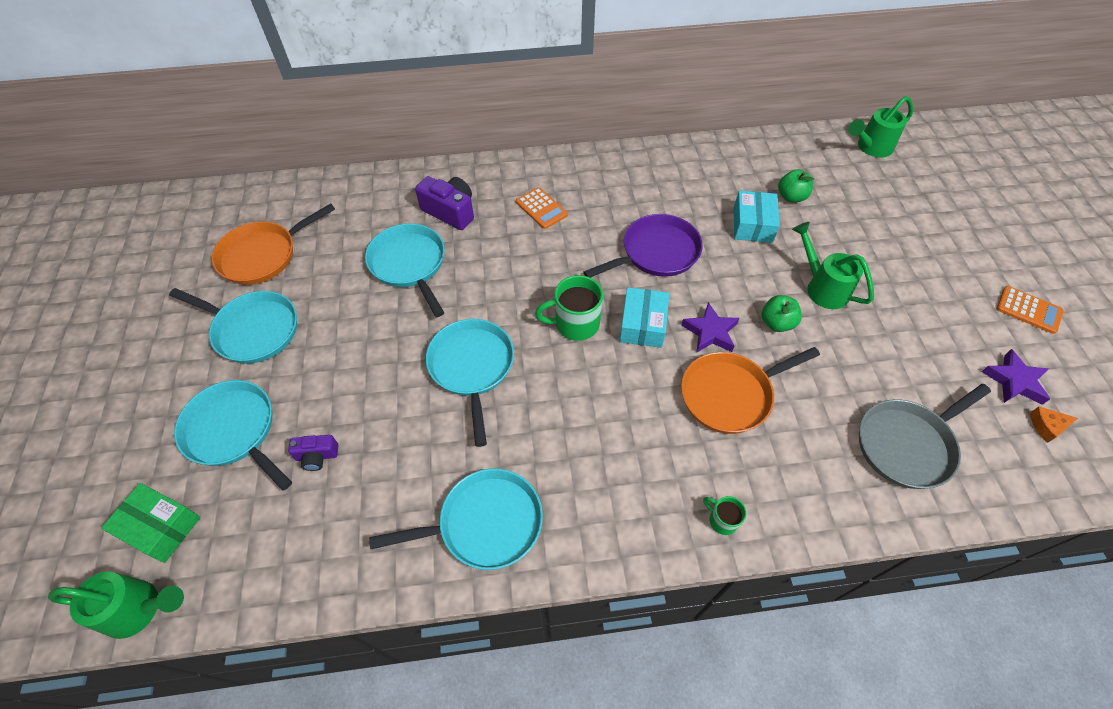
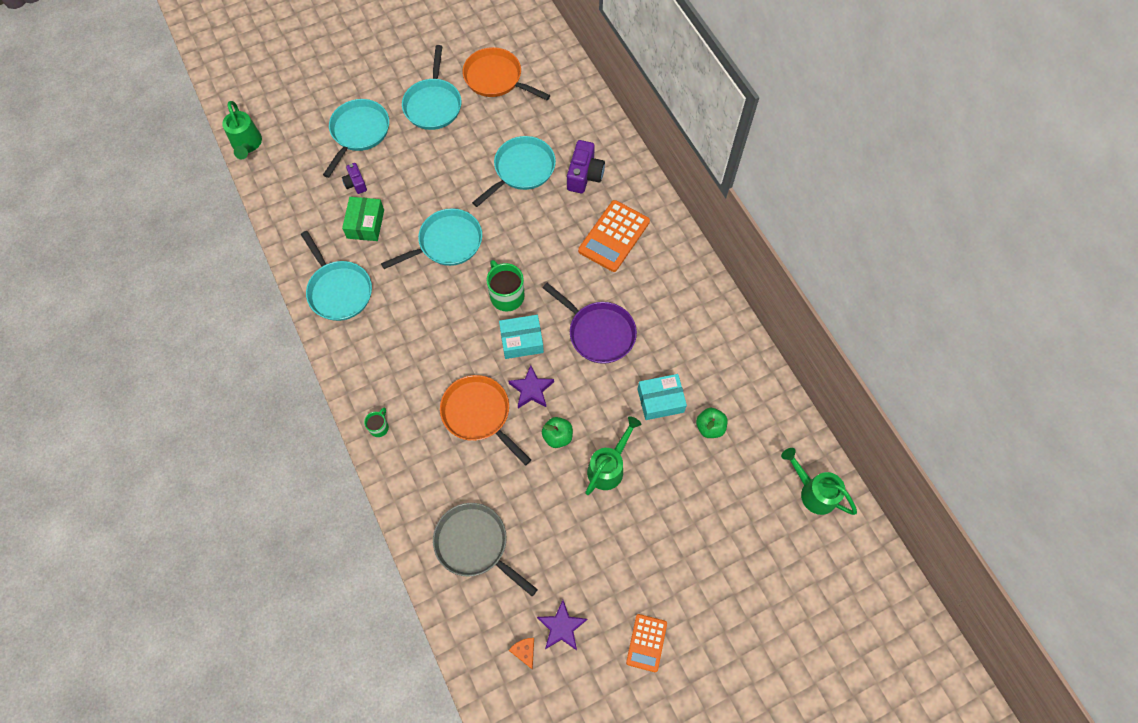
camera: 70 degrees right, 10 degrees up
(161, 527) = (291, 129): green box -> green box (365, 224)
(541, 208) = (614, 236): orange calculator -> orange calculator, size x1.67

